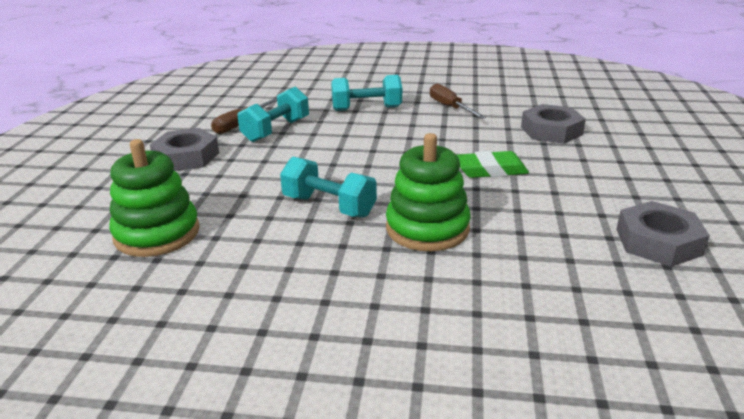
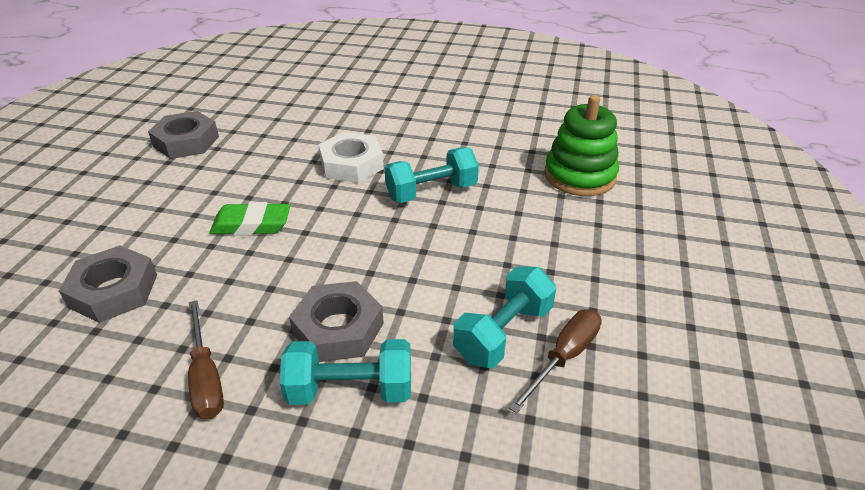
camera: 175 degrees left, 10 degrees up
(186, 157) = (610, 280): grey nut -> grey nut (338, 328)
(329, 206) = (431, 192): turquoise dumbbell -> turquoise dumbbell turned 60 degrees counterclockwise
(427, 228) = (352, 164): green stacking toy -> white nut

